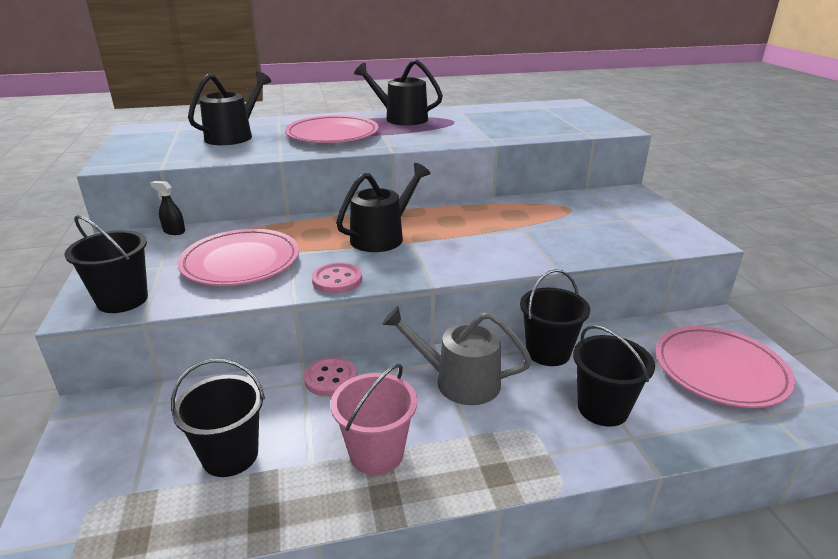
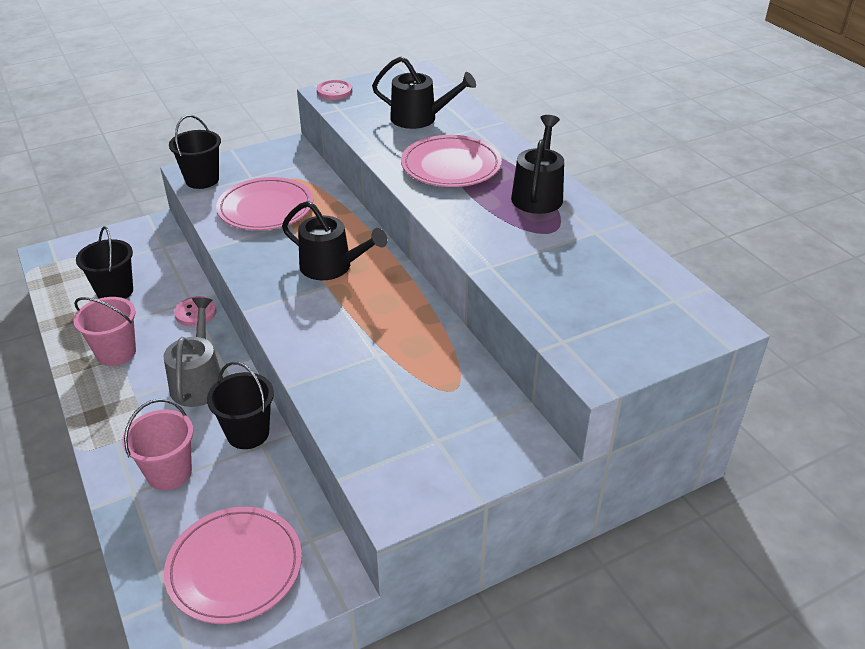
camera: 75 degrees right, 10 degrees up
(174, 231) = (311, 163): black spray bottle -> none
(337, 280) = (245, 260): pink button -> pink button (334, 92)
(602, 408) = (169, 473): black bucket -> pink bucket

